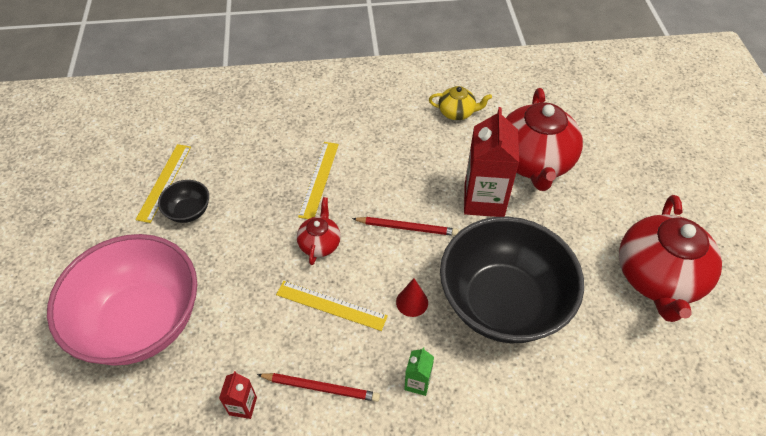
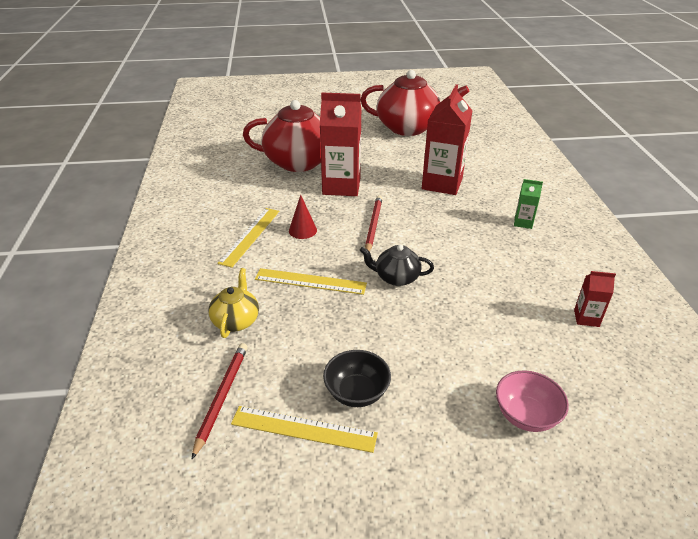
camera: 90 degrees left, 15 degrees down
(141, 322) = (526, 415): pink bowl -> pink bowl, size x0.41
(320, 243) = (396, 277): red teapot -> black teapot
(320, 387) = (548, 271): red pencil -> red pencil (221, 397)
(331, 305) = (465, 268): yellow ruler -> yellow ruler (250, 236)
(412, 302) = (451, 224): red cone -> red cone (302, 230)
(457, 112) = (232, 195): yellow teapot -> yellow teapot (236, 320)
(502, 302) = (442, 184): black bowl -> red carton

